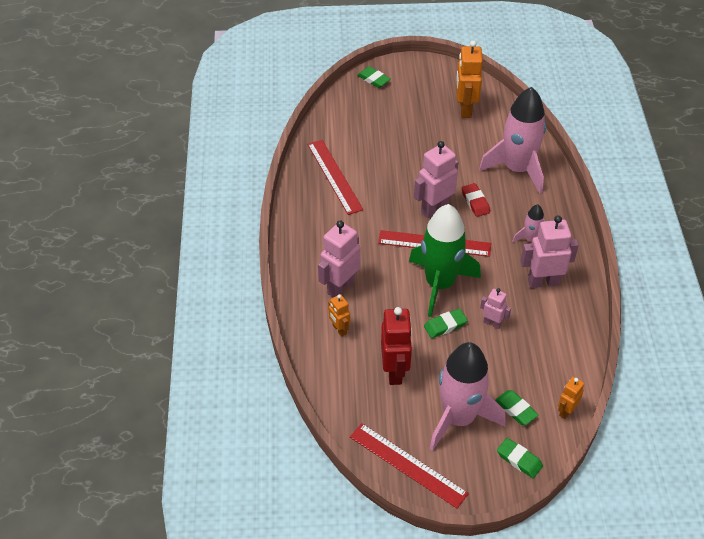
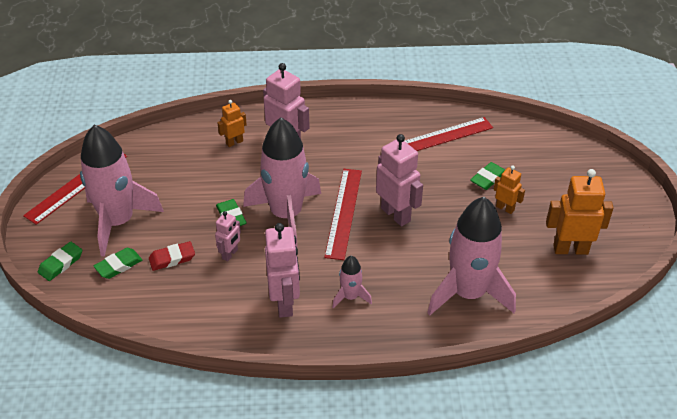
camera: 90 degrees right, 5 degrees down
(373, 79) = (605, 168): green eraser -> green eraser (488, 178)
(395, 371) = (180, 179): red robot -> none
(439, 284) = (286, 215): green rocket -> pink rocket
(475, 202) = (408, 250): red eraser -> red eraser (172, 258)
(566, 411) = (108, 306): orange robot -> orange robot (505, 208)

